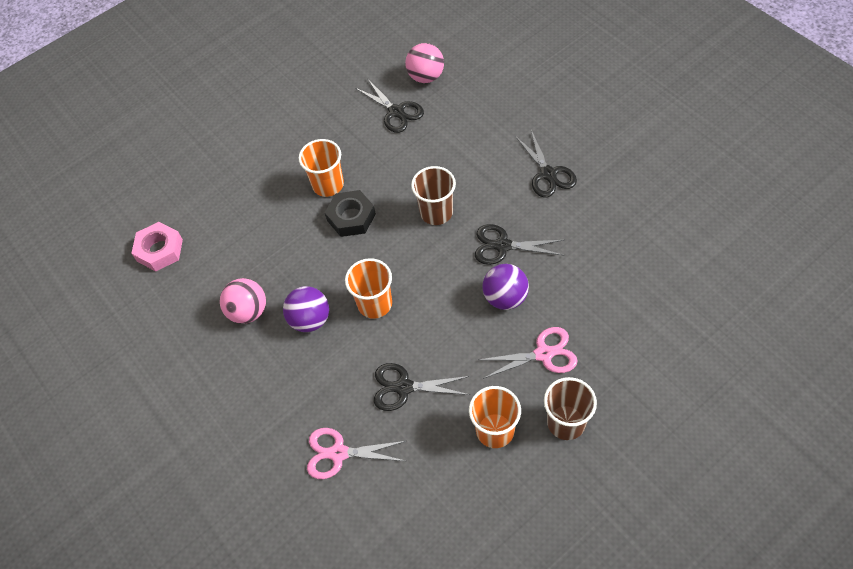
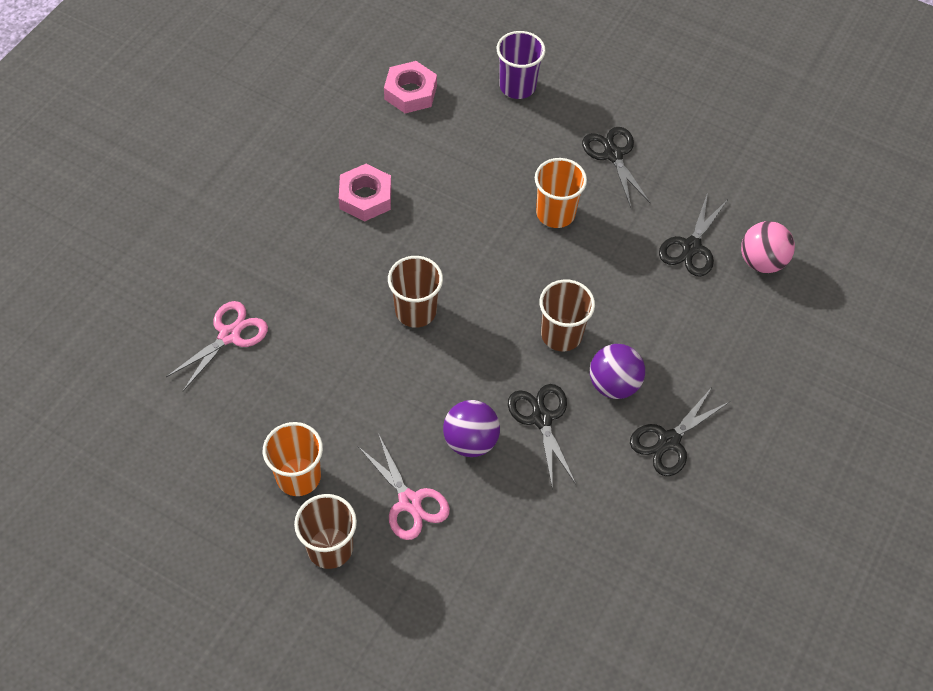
camera: 60 degrees right, 0 degrees up
(196, 175) = (517, 86): none -> purple cup
(248, 311) = (365, 197): pink ball -> pink nut
(310, 320) = (375, 257): purple ball -> purple ball (613, 384)
(338, 453) = (229, 335): pink scissors -> pink scissors turned 60 degrees clockwise
(351, 217) = (520, 251): black nut -> none
(375, 304) = (415, 311): orange cup -> brown cup
(404, 387) = (323, 371): black scissors -> black scissors (613, 155)

